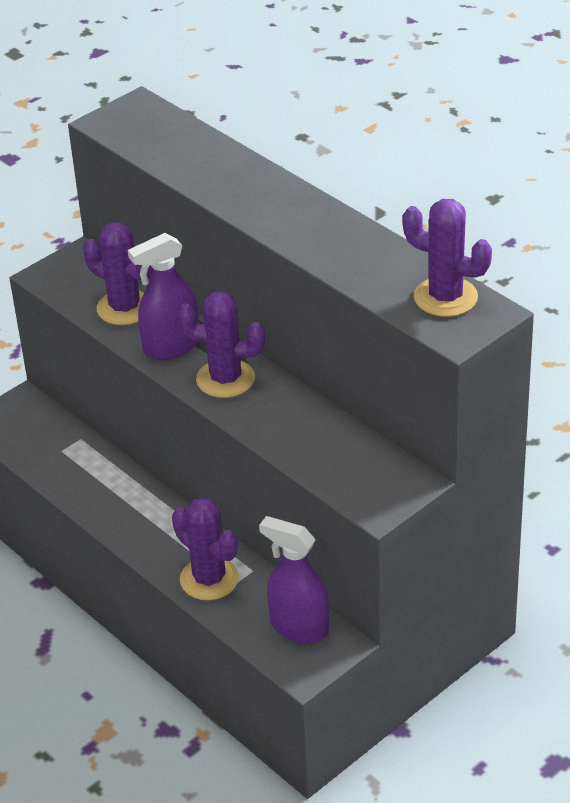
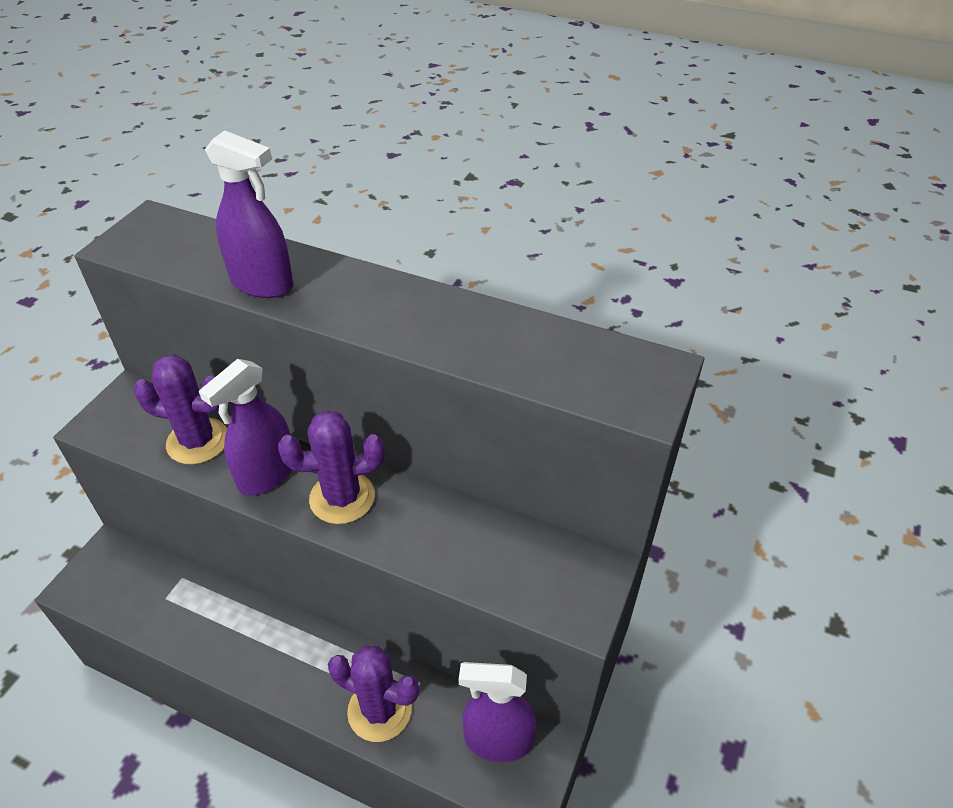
camera: 25 degrees left, 5 degrees up
(206, 178) = (262, 284): none -> purple spray bottle
(445, 297) = (603, 362): purple cactus -> none

